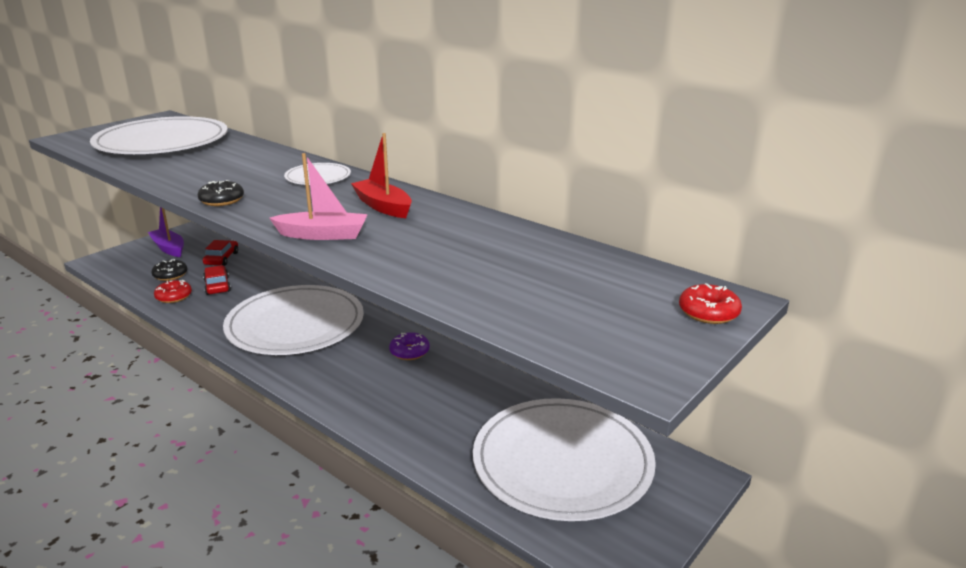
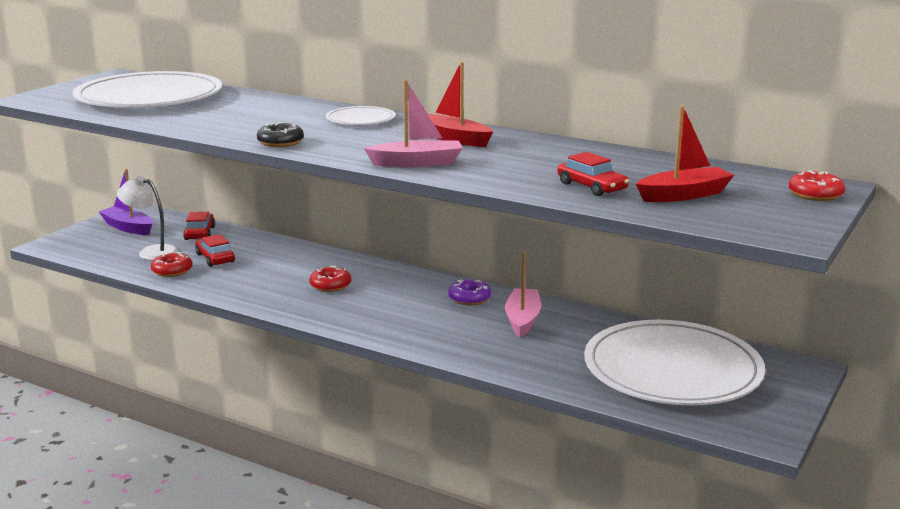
camera: 10 degrees left, 5 degrees down
(170, 275) = (151, 252): black donut -> white lamp
(295, 325) = (330, 285): white plate -> red donut
(445, 382) = (522, 320): none -> pink boat
(471, 280) = (592, 187): none -> red car
(560, 301) = (683, 195): none -> red boat

